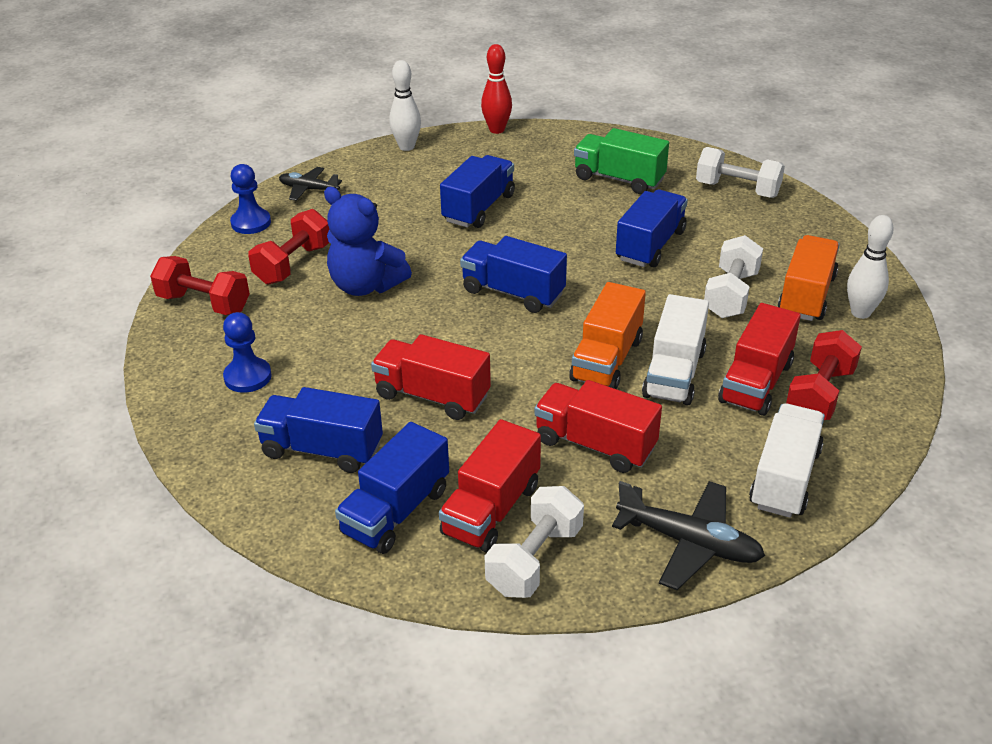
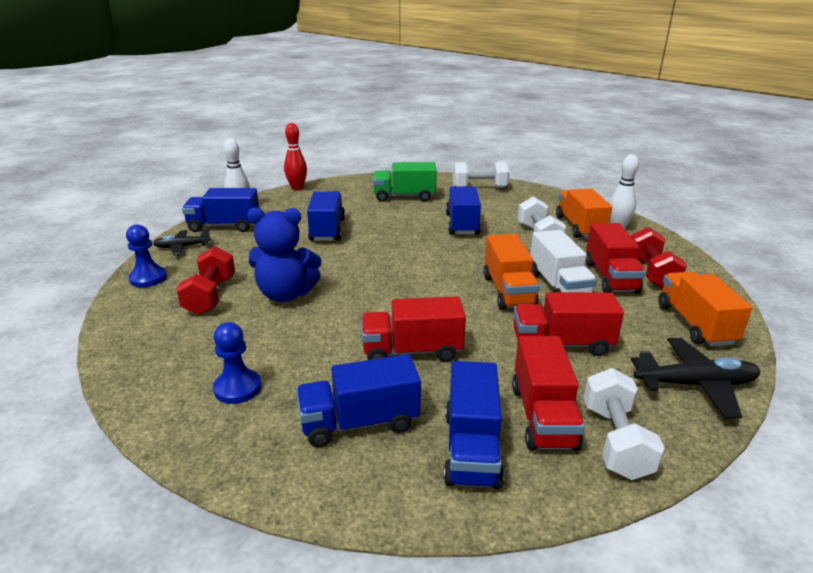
camera: 30 degrees left, 10 degrees down
(204, 303) = (147, 344): red dumbbell -> none
(513, 293) = (402, 270): blue truck -> blue truck (224, 226)
(784, 478) = (695, 324): white truck -> orange truck

